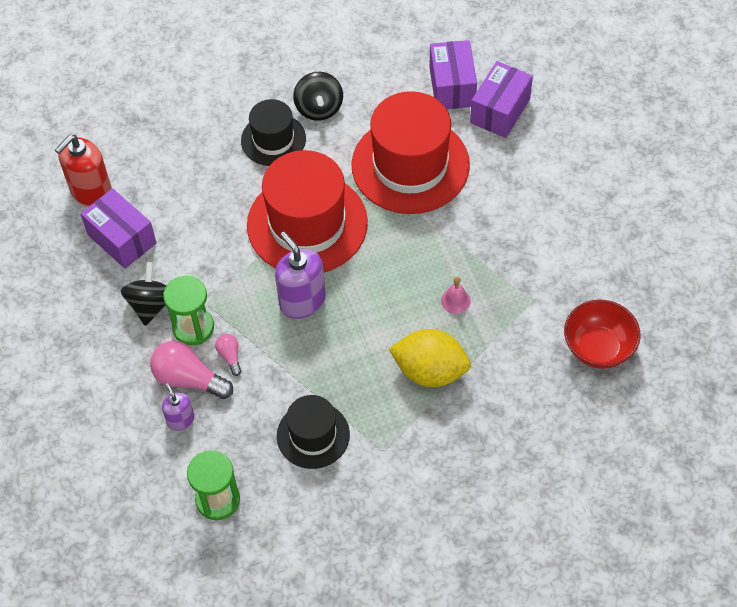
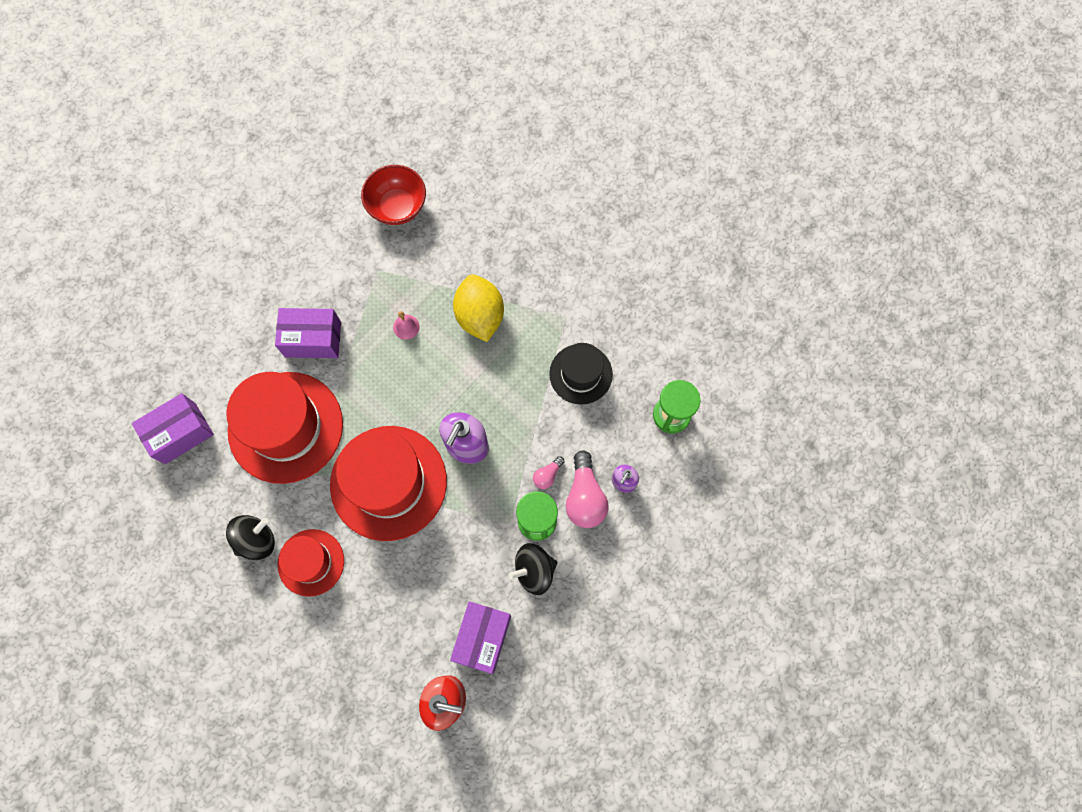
camera: 120 degrees left, 15 degrees up
(273, 139) = (311, 562): black hat -> red hat
(500, 111) = (191, 380): purple box -> purple box (313, 339)

